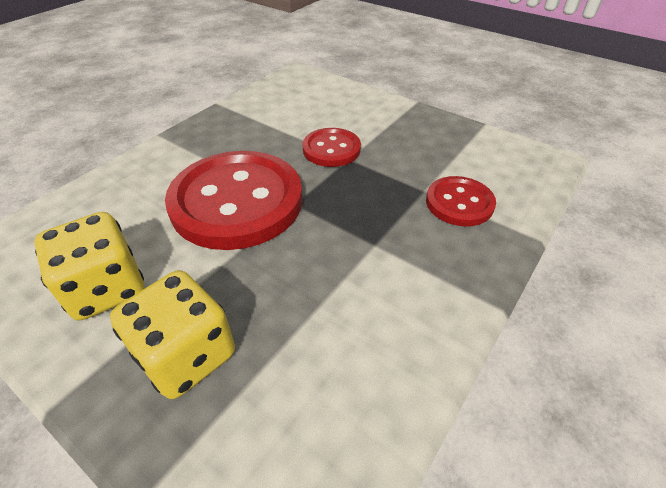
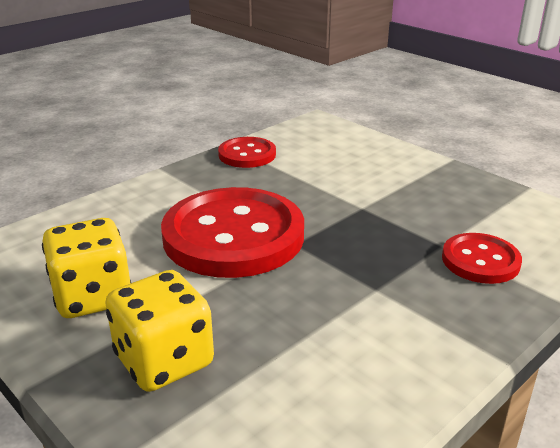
camera: 10 degrees right, 15 degrees down
(331, 149) = (344, 197): red button -> red button (247, 154)

